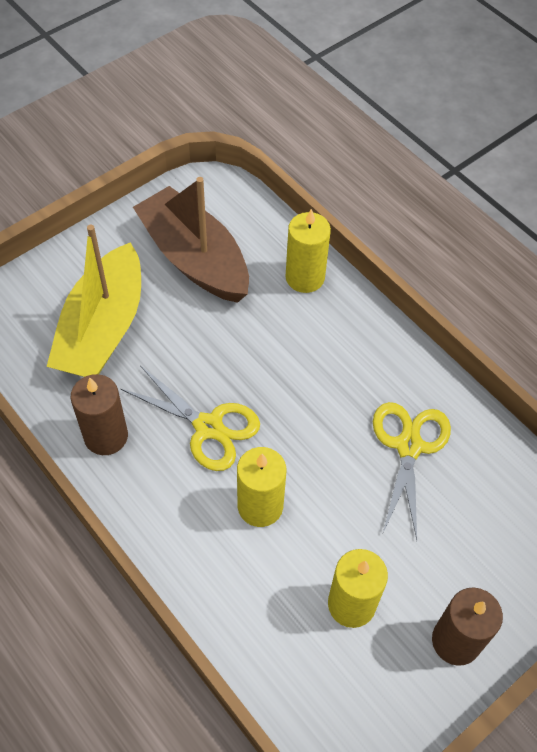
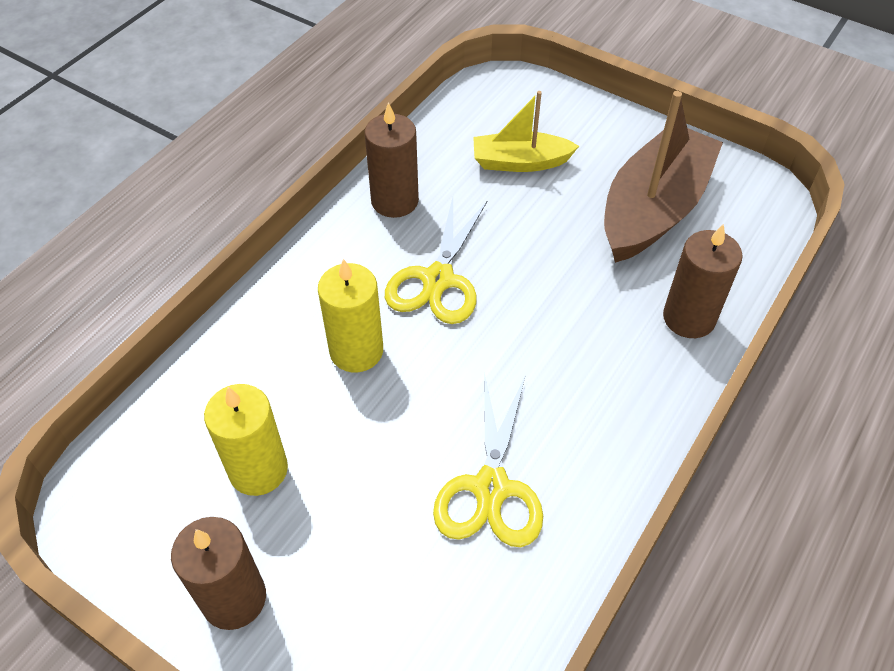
camera: 75 degrees right, 5 degrees down
(103, 329) = (520, 162): yellow boat -> yellow boat, size x0.57
(305, 277) = (689, 318): yellow candle -> brown candle
(409, 446) = (491, 488): yellow scissors -> yellow scissors turned 105 degrees clockwise

